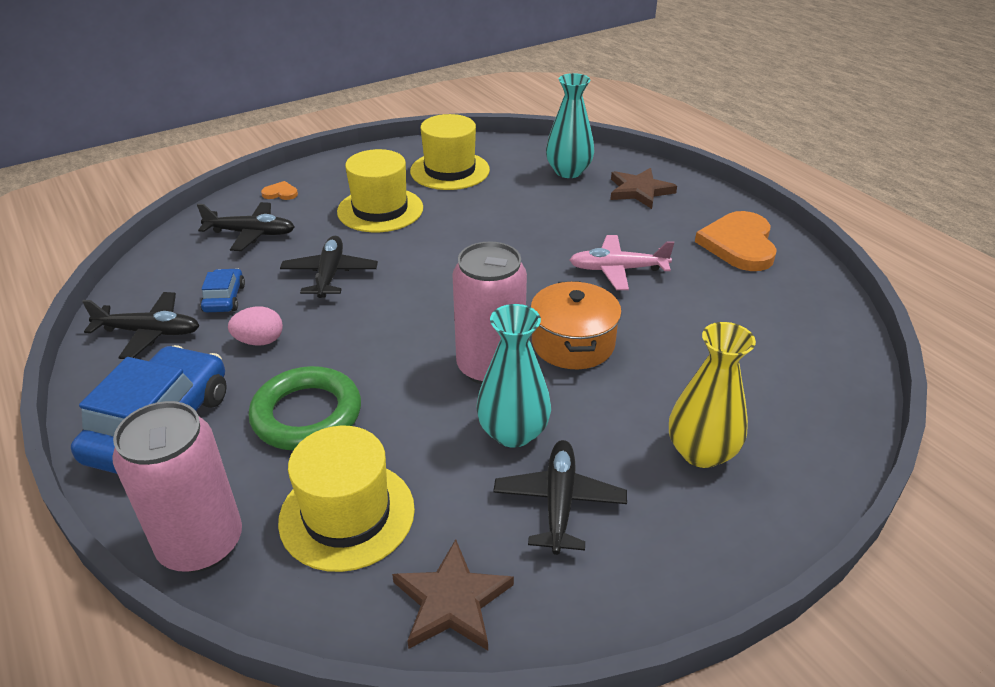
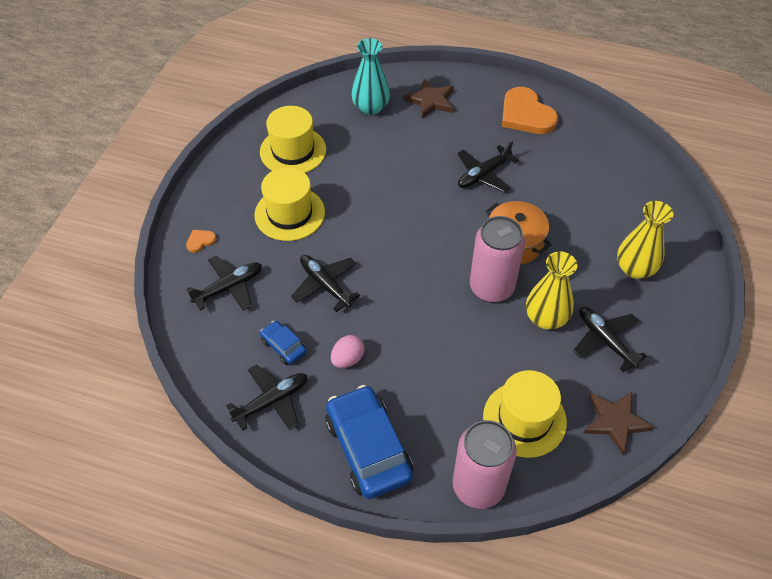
camera: 40 degrees left, 15 degrees up
(307, 414) = (436, 383): green ring -> none
(513, 432) = (546, 318): turquoise vase -> yellow vase
(617, 270) = (483, 174): pink plane -> black plane

